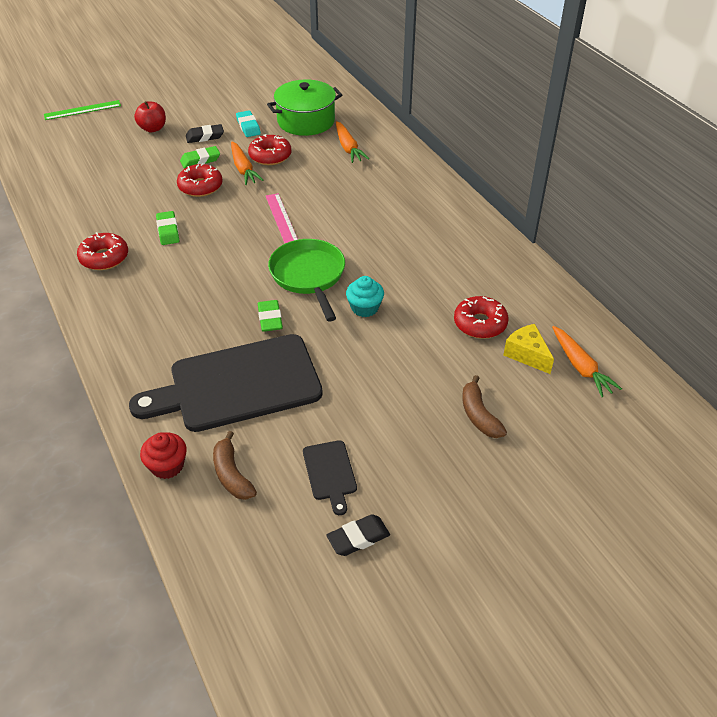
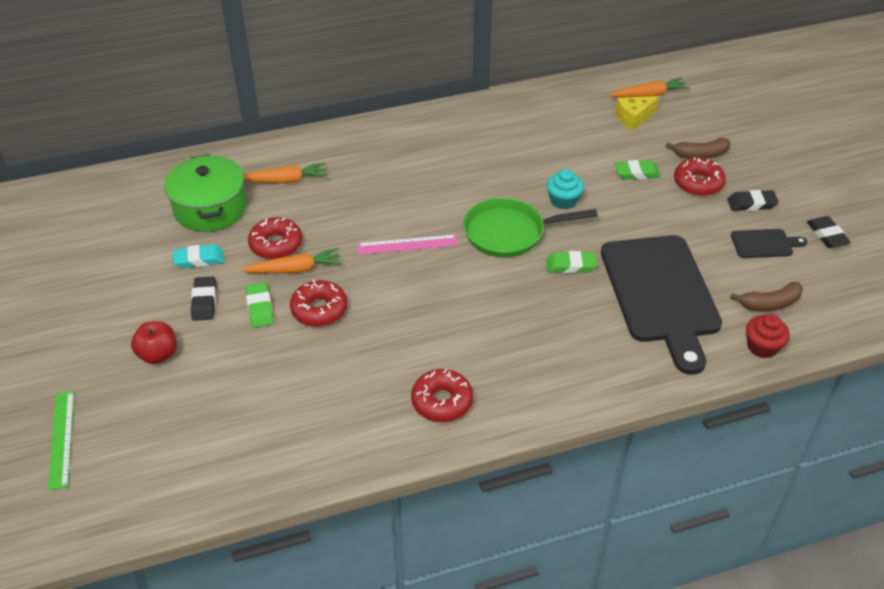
camera: 80 degrees left, 0 degrees up
(168, 231) = (403, 341): green eraser -> green eraser (637, 173)
(399, 463) = (751, 204): none -> black eraser
(480, 323) = (593, 136): red donut -> red donut (698, 183)

